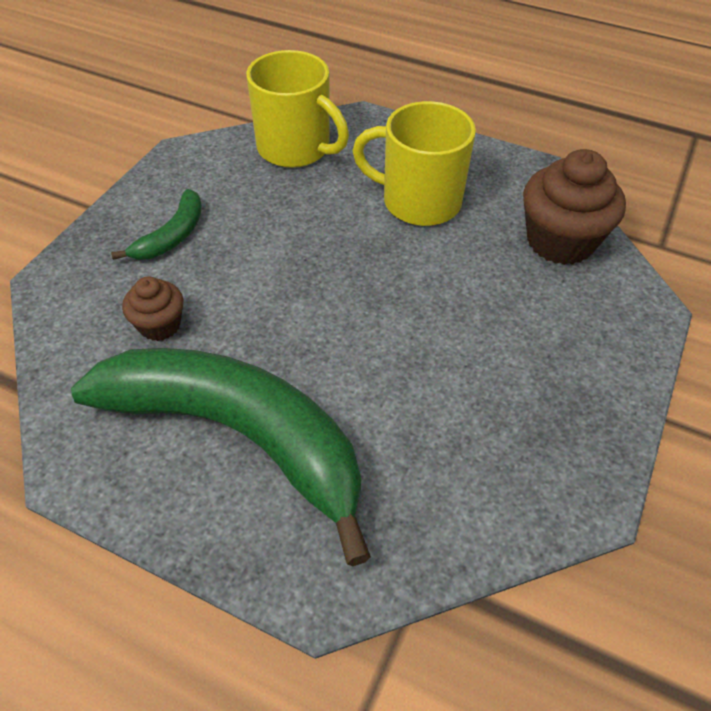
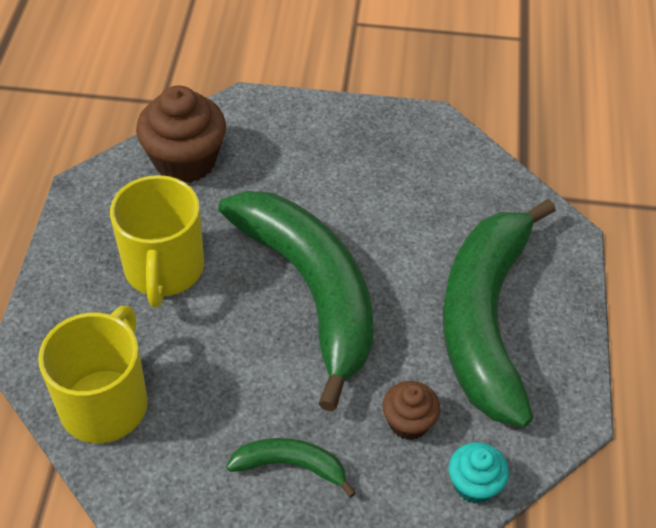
camera: 110 degrees left, 0 degrees up
(65, 353) = (474, 485): none -> turquoise cupcake
(348, 296) = (312, 291): none -> green banana

